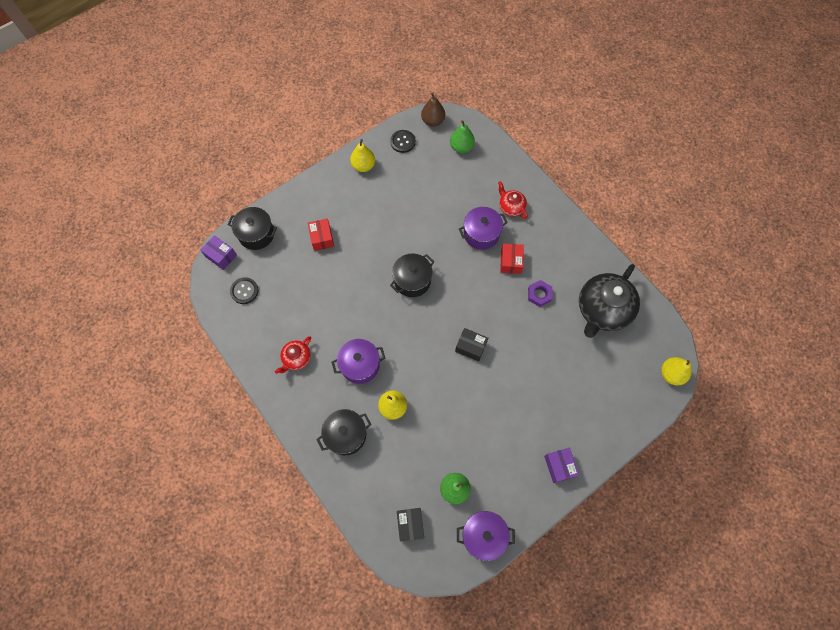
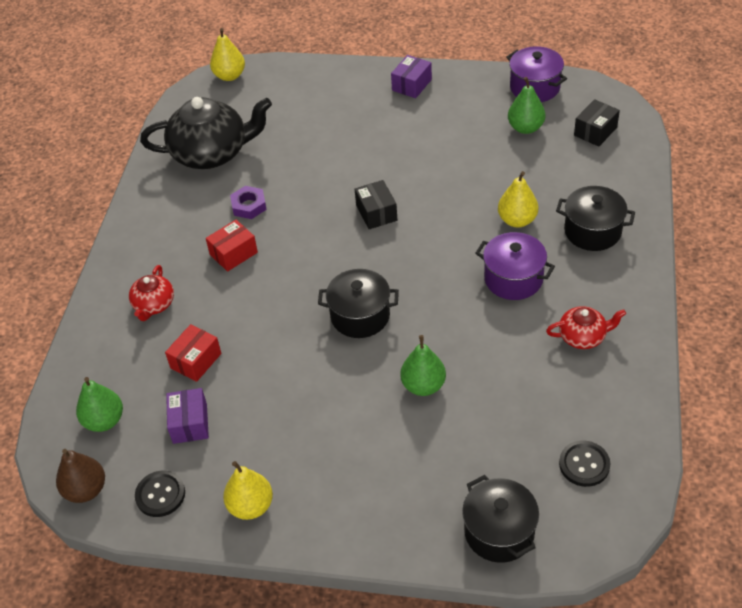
camera: 130 degrees left, 20 degrees down
(221, 256) = (579, 541): purple box -> purple box (190, 423)
(322, 238) = (414, 451): red box -> red box (196, 361)
(347, 270) = (423, 385): none -> green pear
(481, 234) = (224, 303): purple pot -> none

